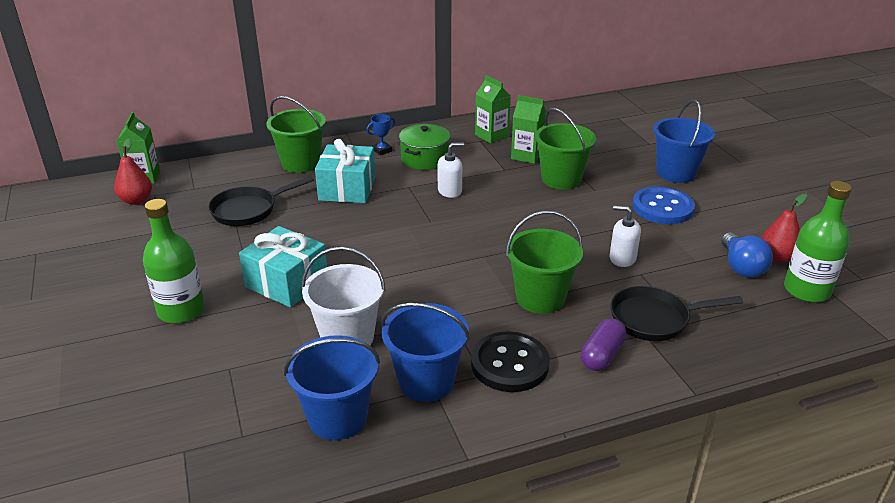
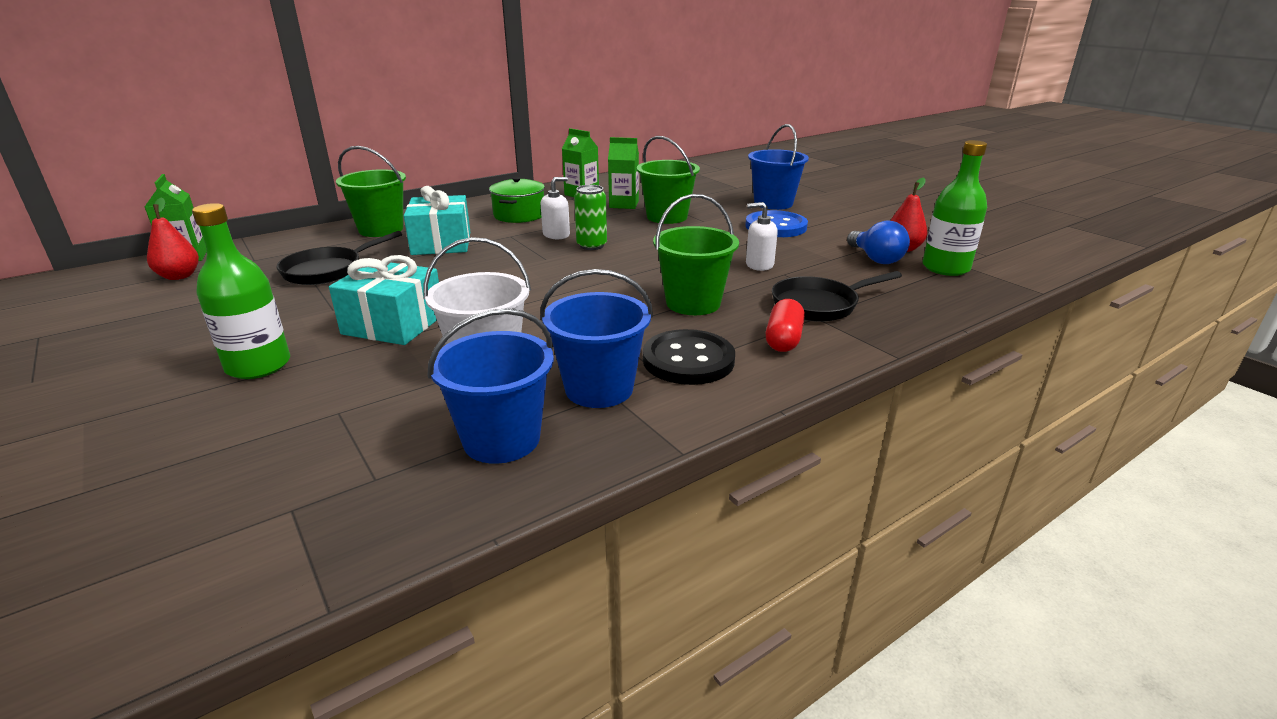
camera: 15 degrees left, 5 degrees down
(382, 150) = (470, 213): blue trophy -> none
(477, 210) = (591, 245): none -> green can
(602, 355) = (783, 339): purple capsule -> red capsule

